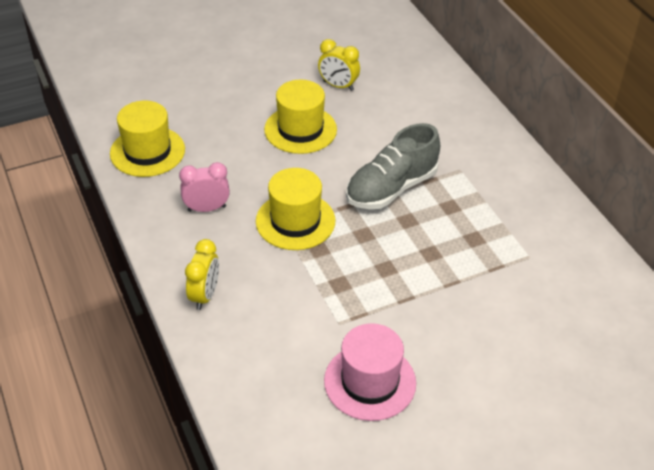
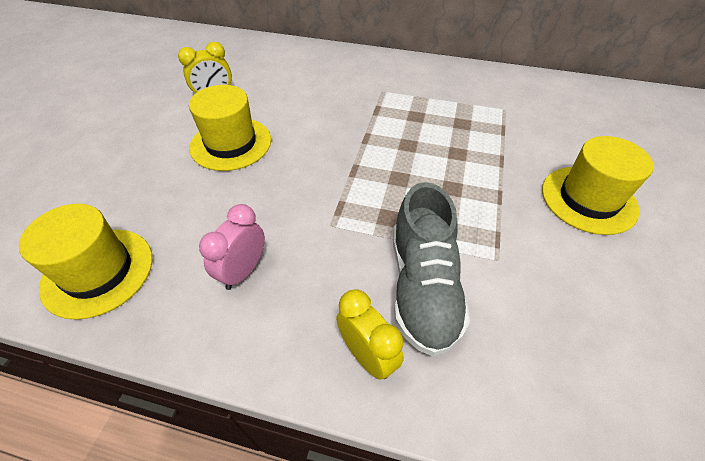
camera: 50 degrees left, 5 degrees up
(295, 221) = (336, 212): yellow hat -> yellow hat (588, 199)
(370, 382) = (592, 282): pink hat -> none
(391, 188) = (363, 133): grey shoe -> grey shoe (423, 287)

